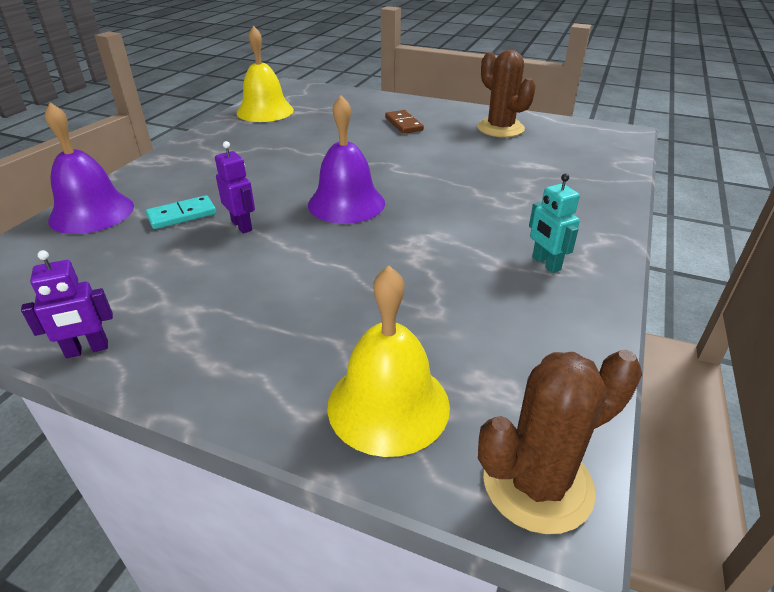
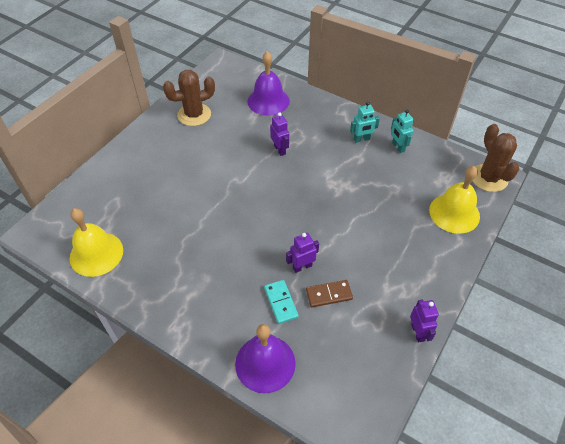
camera: 80 degrees left, 15 degrees up
(346, 203) = (284, 211): purple bell -> purple bell (268, 101)
(403, 124) = (165, 164): brown domino -> brown domino (329, 295)
(470, 189) = (280, 150): none -> purple robot
(554, 310) = (398, 147): none -> turquoise robot

